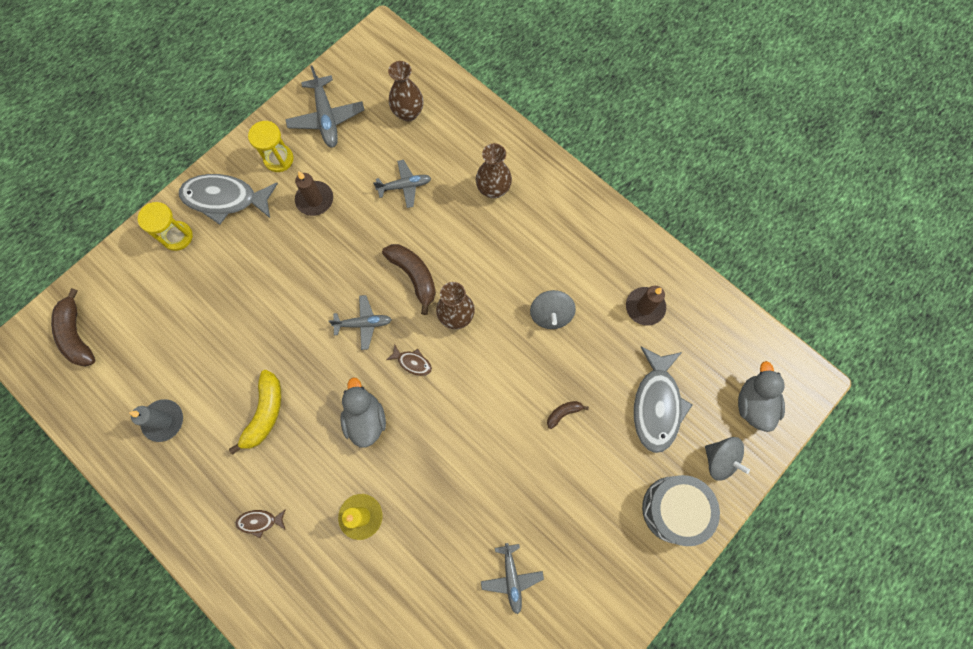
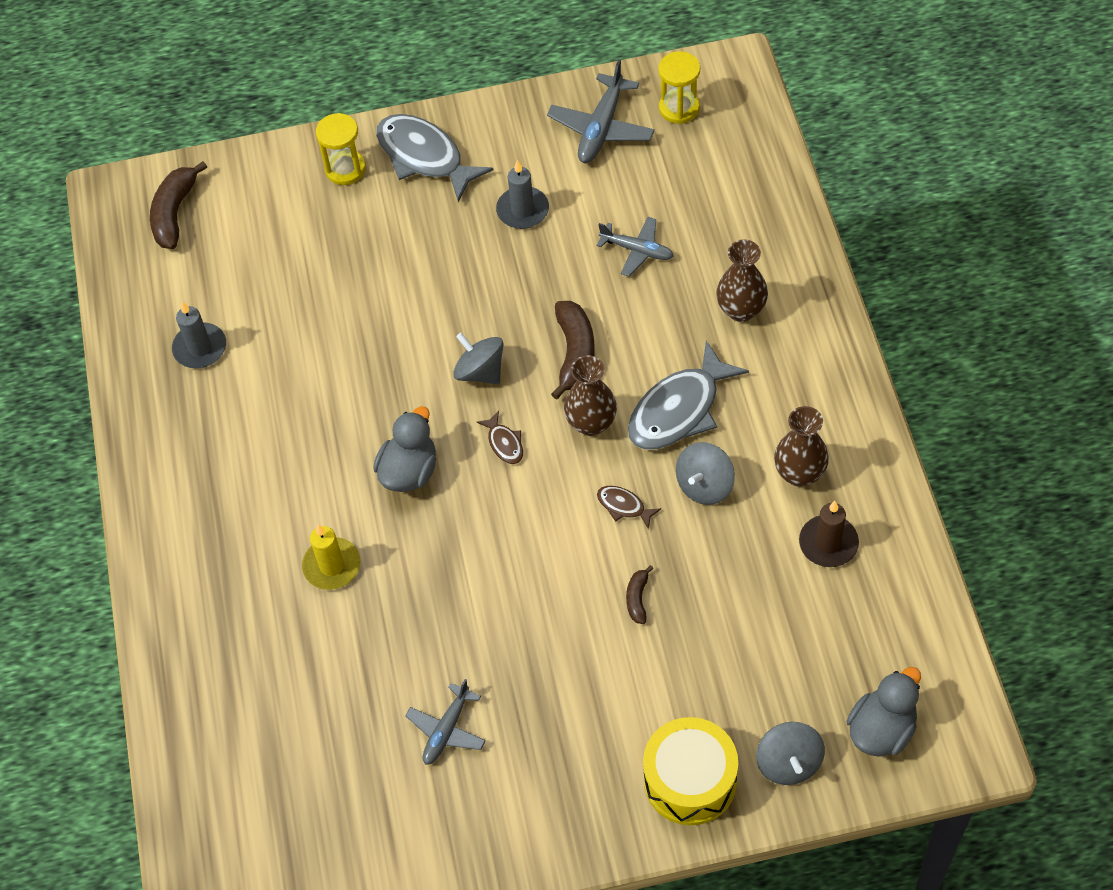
camera: 40 degrees right, 15 degrees down
(260, 521) = (225, 506): brown fish -> brown fish (624, 506)
(265, 413) = (308, 402): yellow banana -> none
(279, 159) = (514, 145): yellow hourglass -> yellow hourglass (679, 108)
(315, 200) = (522, 210): brown candle -> grey candle
(364, 323) = (480, 371): grey plane -> grey spinning top
(408, 113) = (702, 171): brown vase -> brown vase (799, 473)
(563, 413) = (637, 599): brown banana -> brown banana turned 90 degrees counterclockwise
(656, 404) = (758, 657): grey fish -> grey fish (679, 409)
(674, 509) = (690, 780): grey drum -> yellow drum

